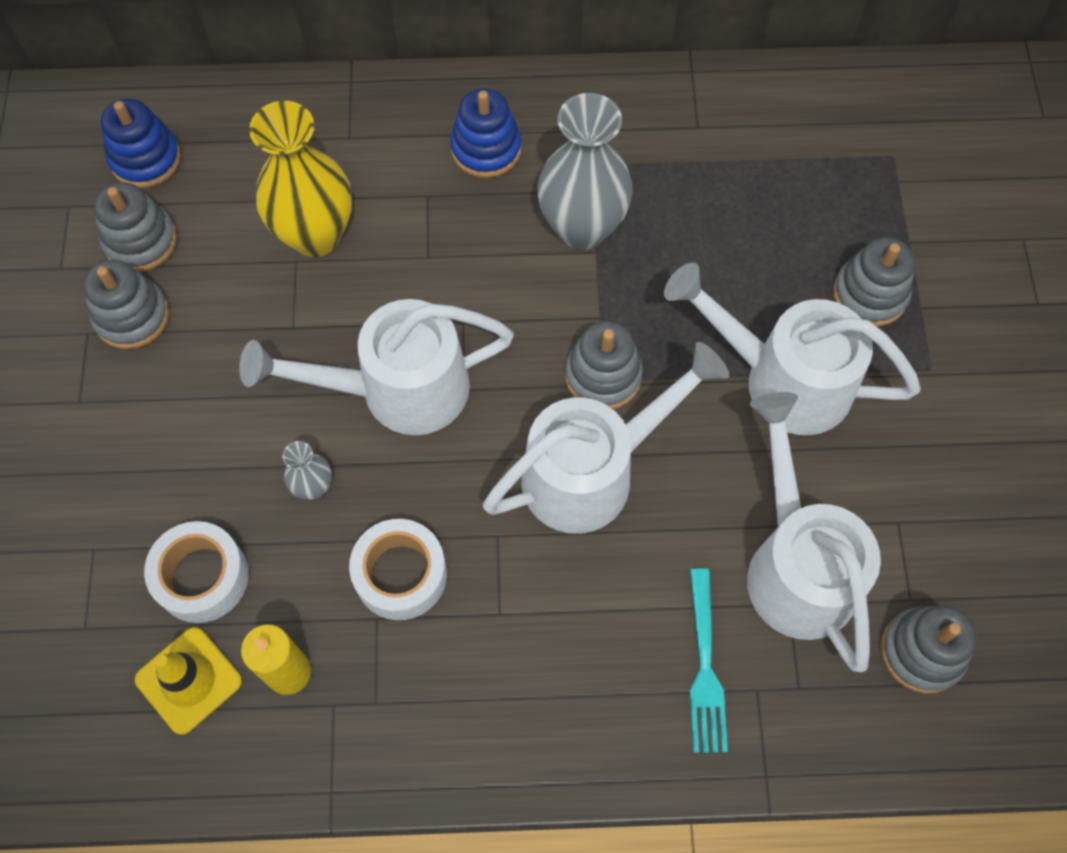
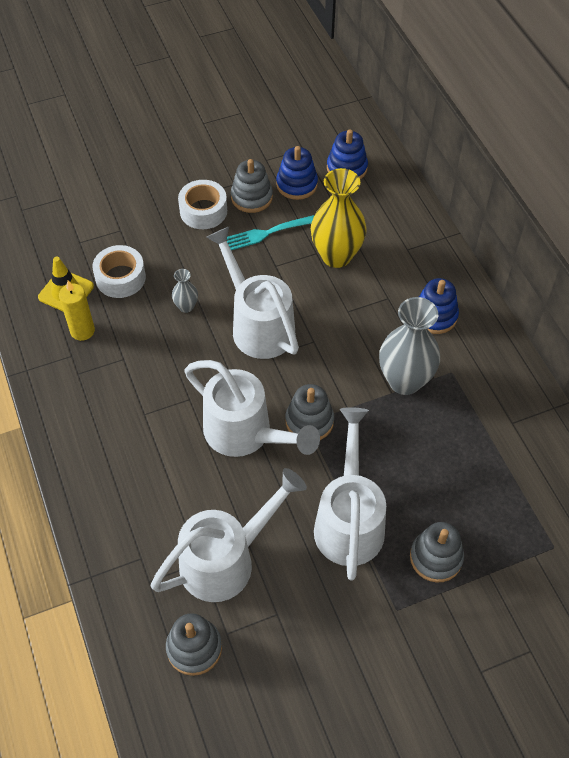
camera: 70 degrees right, 10 degrees down
(140, 241) = (297, 184): grey stacking toy -> blue stacking toy
(400, 574) = (151, 361): white tape -> white tape (203, 211)
(704, 666) = (146, 526): turquoise fork -> turquoise fork (268, 233)

